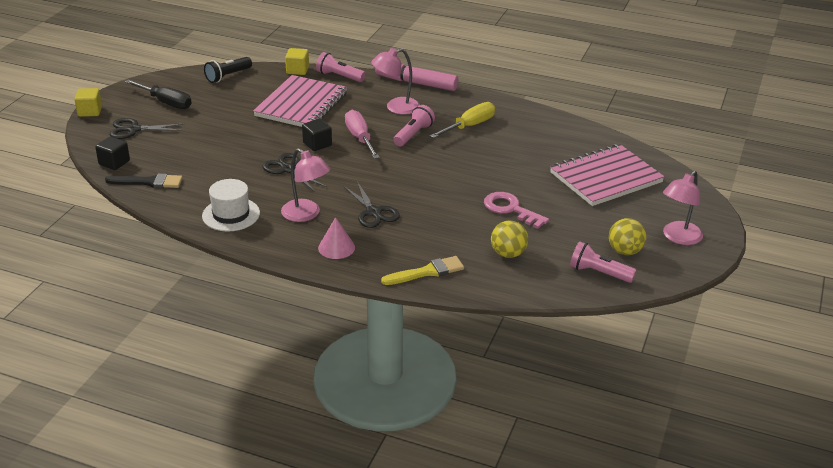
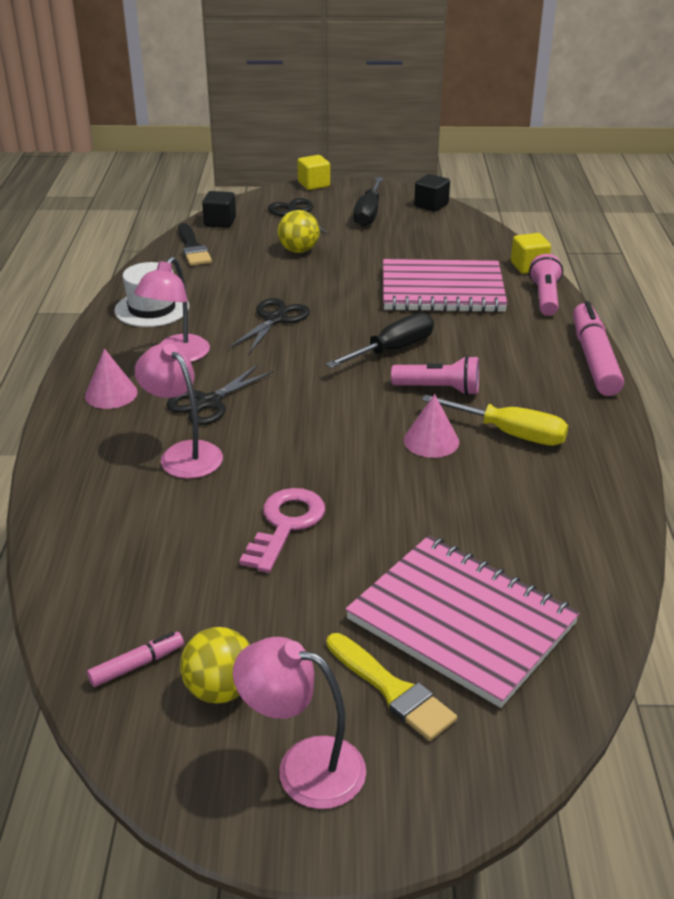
camera: 70 degrees right, 0 degrees up
(228, 76) = (465, 230): black flashlight -> none
(317, 144) = (351, 324): black cube -> black cube (431, 205)
(360, 138) = (392, 350): pink screwdriver -> black screwdriver
(396, 107) = (503, 358): pink lamp -> pink lamp (184, 453)
(427, 272) = (78, 478): yellow brush -> yellow brush (392, 690)
(462, 149) = (431, 441): none -> pink cone
(508, 254) = (155, 547): yellow ball -> yellow ball (299, 250)
(599, 273) = (137, 665): pink flashlight -> pink marker

